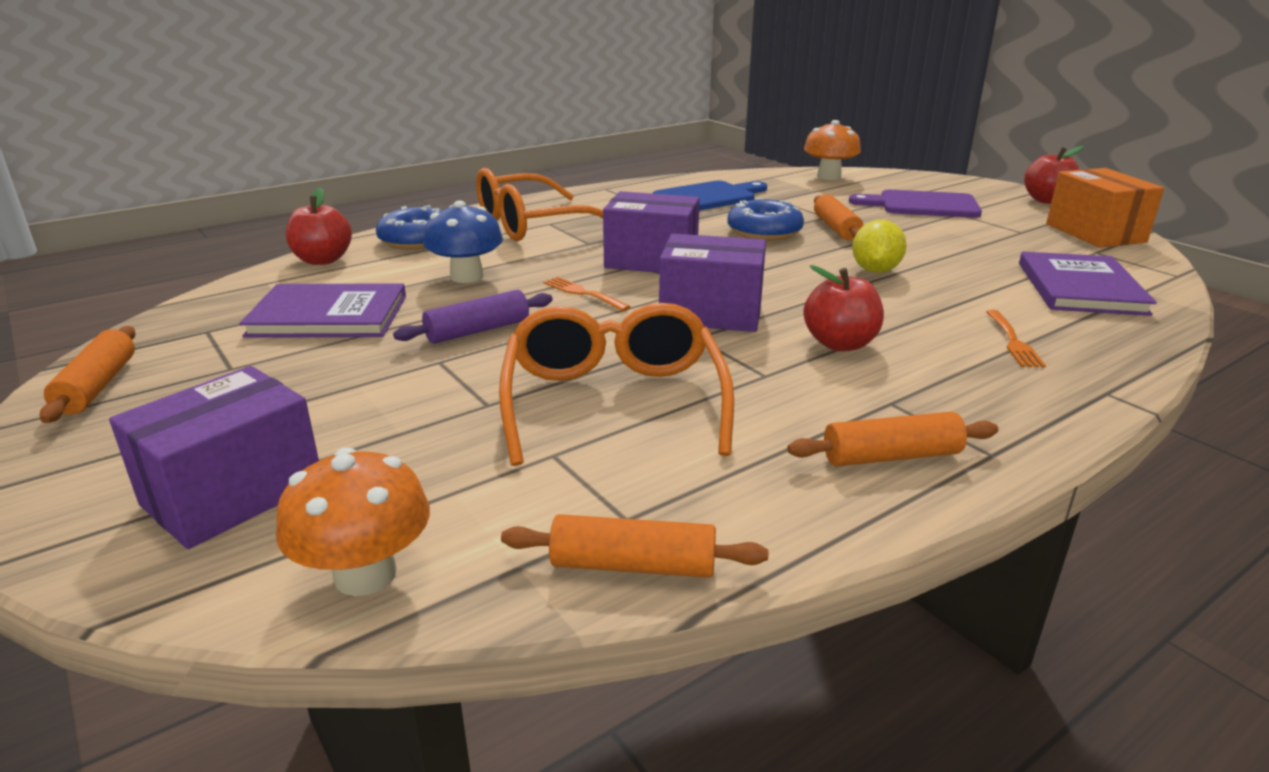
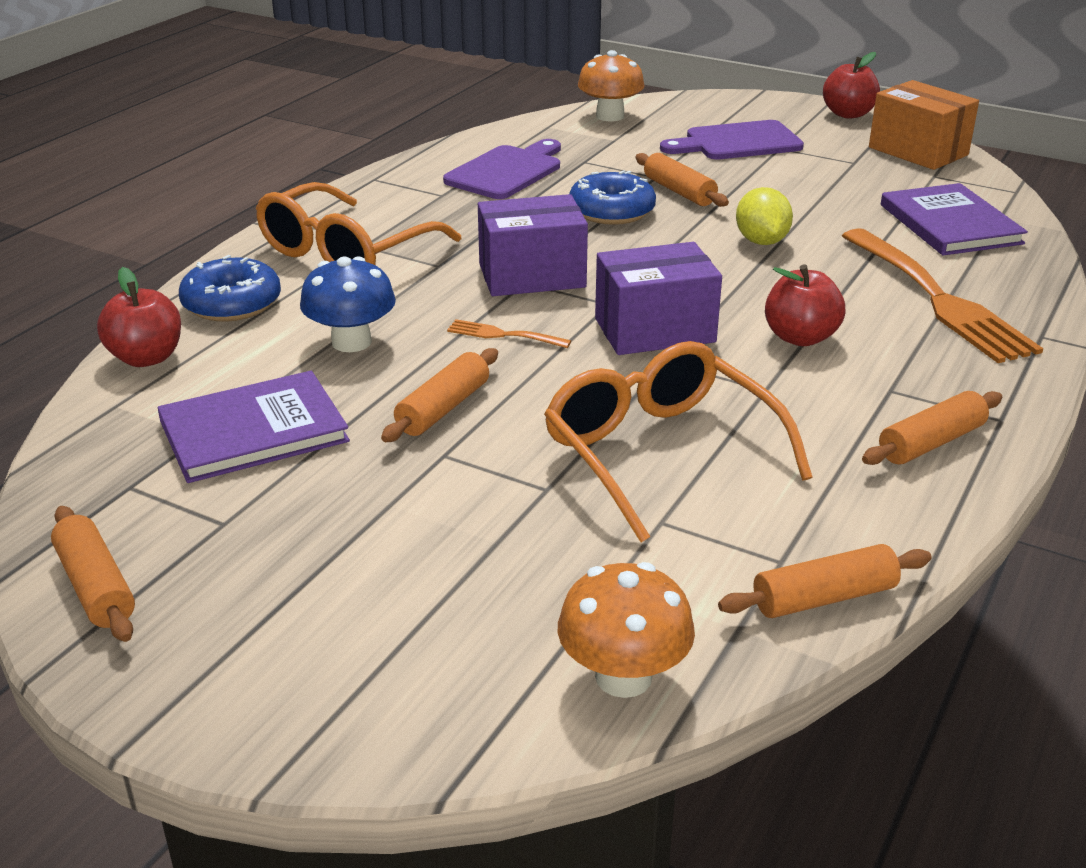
camera: 25 degrees left, 5 degrees up
(233, 494) = (412, 649): purple box -> none
(477, 330) = (443, 408): purple rolling pin -> orange rolling pin
(708, 197) = (506, 171): blue cutting board -> purple cutting board
(1013, 341) = (938, 299): orange fork -> orange fork, size x2.32

